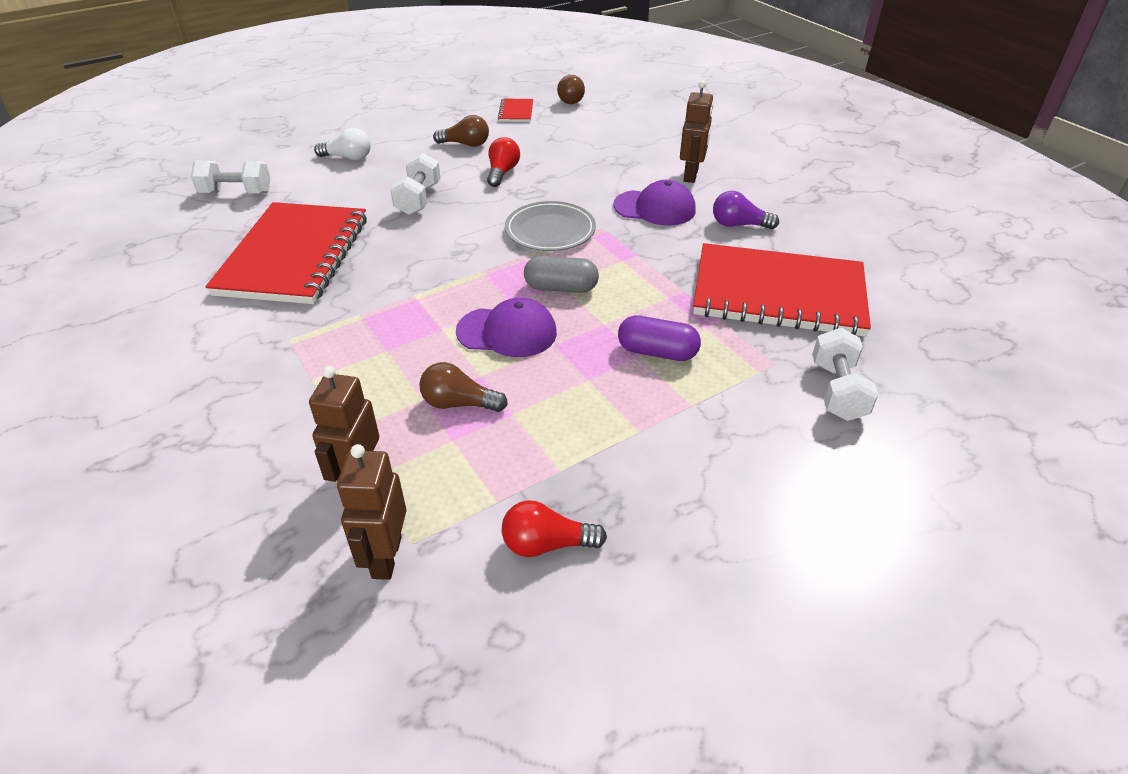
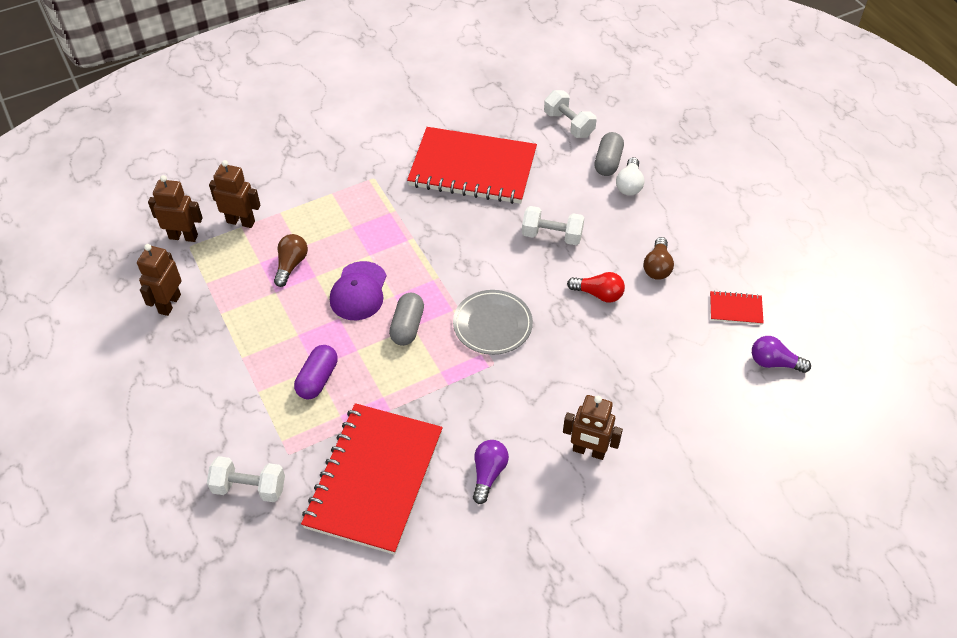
camera: 95 degrees right, 10 degrees up
(236, 193) = (568, 124): white dumbbell -> white dumbbell turned 45 degrees counterclockwise
(310, 169) = (608, 162): none -> grey capsule
(547, 544) = (169, 304): red light bulb -> brown robot
(572, 99) = (774, 363): brown light bulb -> purple light bulb
(655, 208) = (525, 408): purple cap -> none

